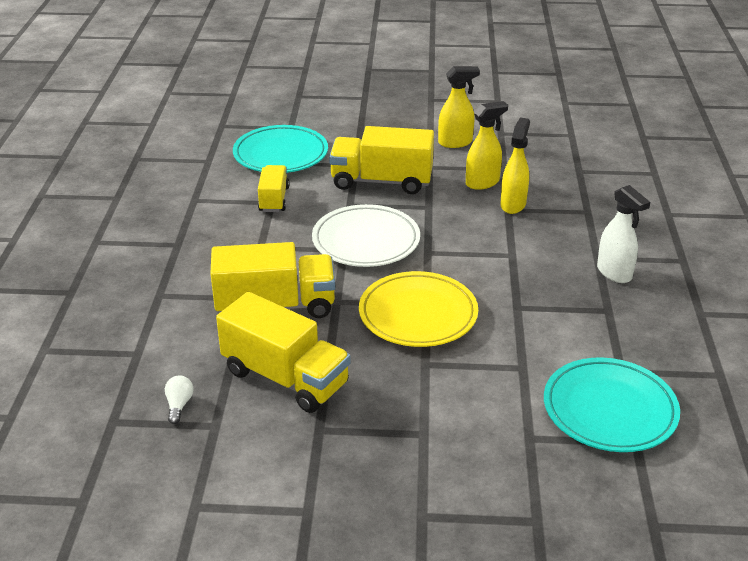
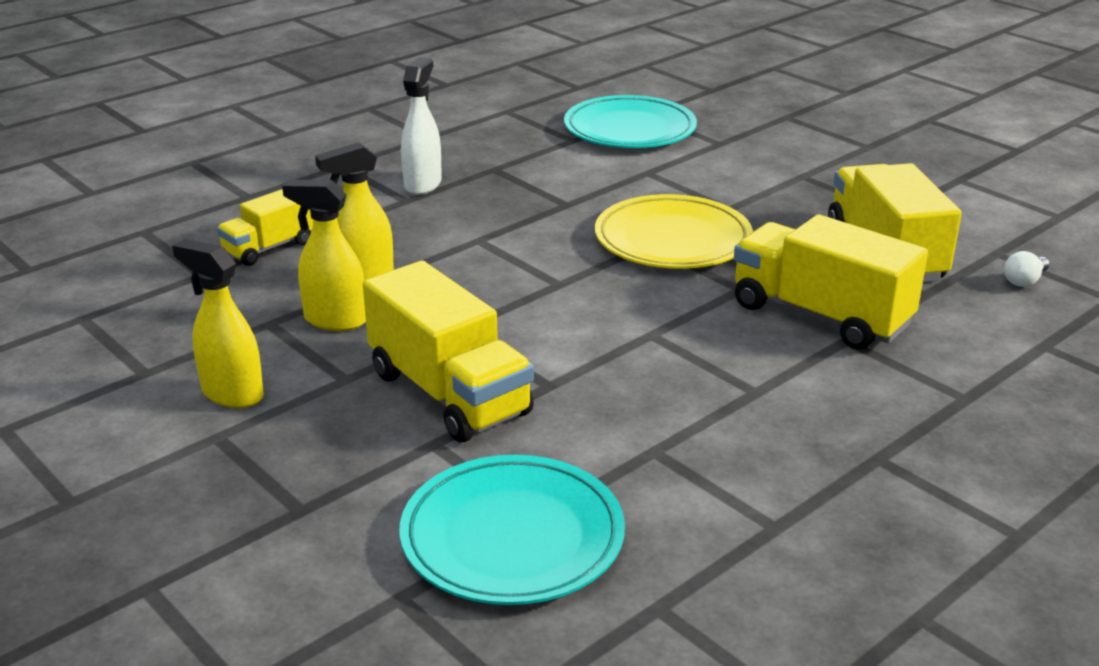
camera: 135 degrees left, 5 degrees down
(274, 199) = (644, 452): yellow truck -> yellow truck (270, 247)
(366, 241) = (608, 329): white plate -> none

